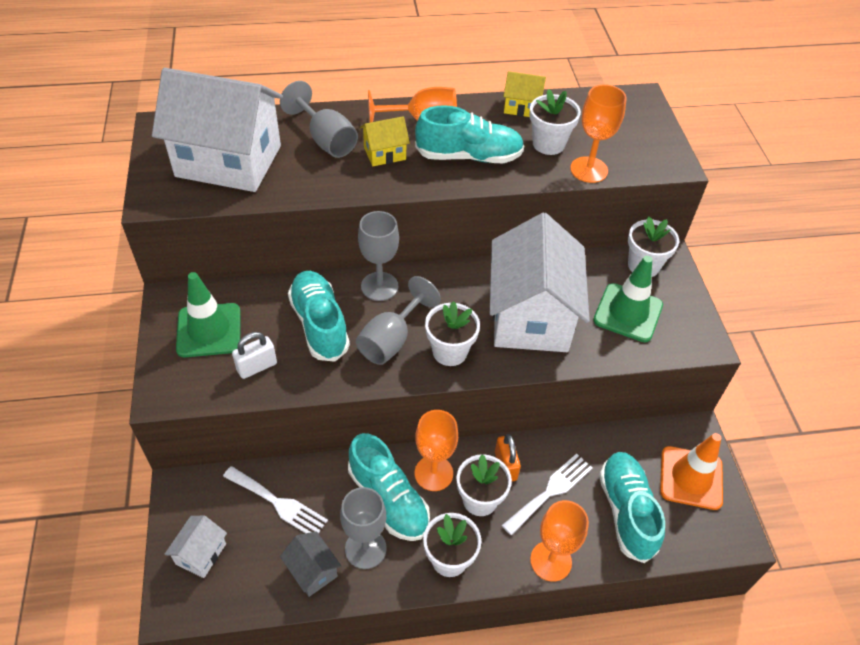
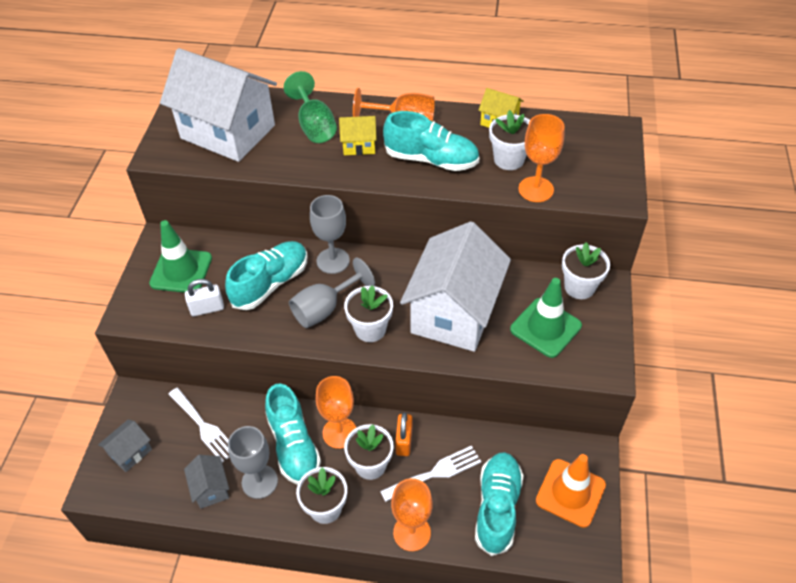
camera: 20 degrees right, 0 degrees up
(201, 554) = (130, 452): white house -> grey house
(319, 324) = (270, 283): turquoise shoe -> turquoise shoe turned 45 degrees clockwise
(326, 140) = (314, 126): grey goblet -> green goblet

